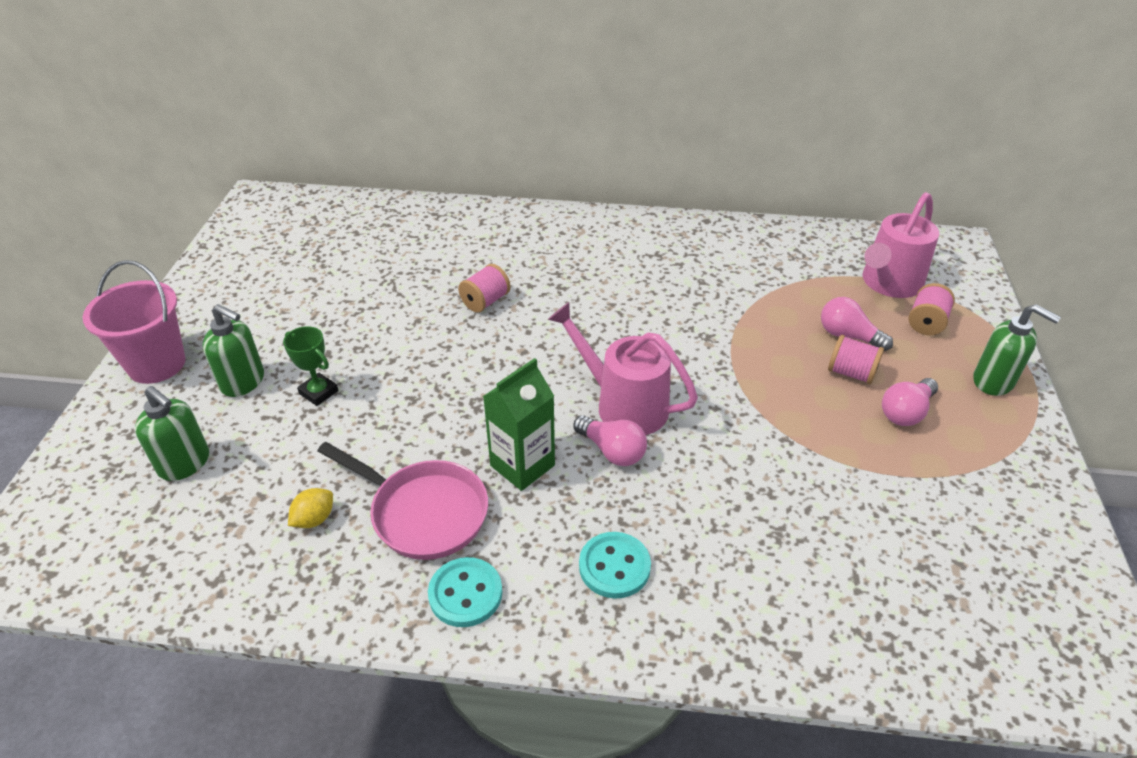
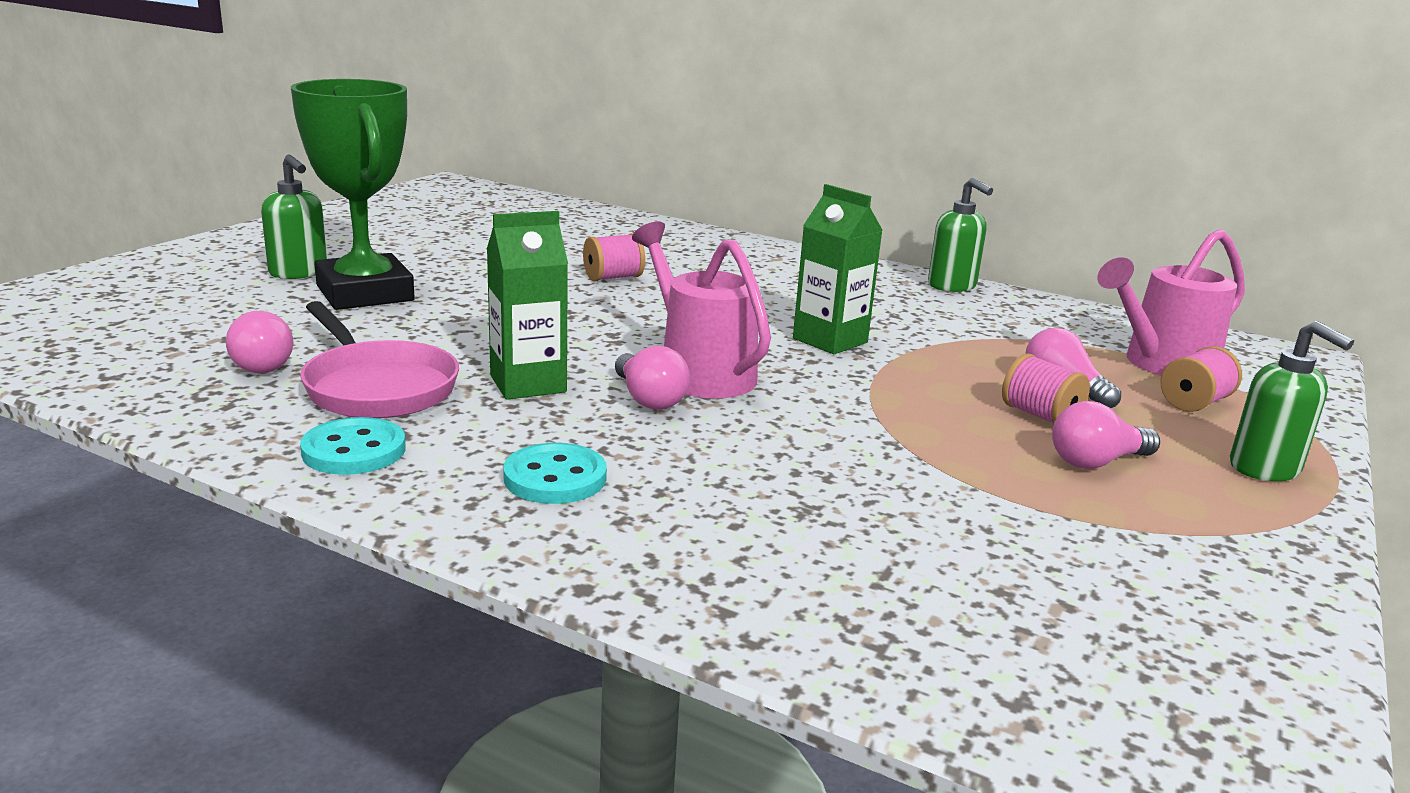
camera: 20 degrees right, 20 degrees down
(157, 364) = (232, 247): pink bucket -> none
(185, 463) = (179, 304): green soap dispenser -> green soap dispenser (952, 286)
(314, 519) = (258, 364): yellow lemon -> pink light bulb
(318, 392) = (365, 293): green trophy -> green trophy, size x2.31
(681, 331) = (830, 340): none -> green carton

